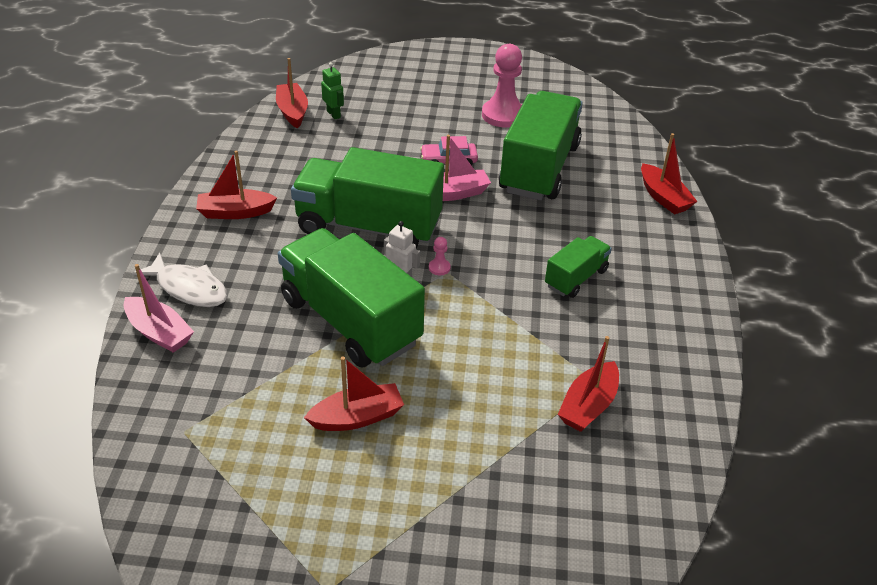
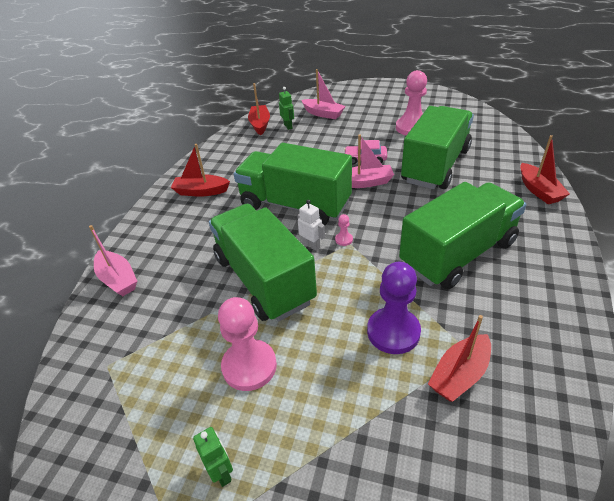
camera: 15 degrees right, 0 degrees up
(189, 288) = (150, 246): white fish -> none
(354, 520) = (221, 472): none -> green robot
(357, 417) = (249, 366): red boat -> pink pawn
(379, 95) = (323, 114): none -> pink boat
(513, 368) = (393, 332): none -> purple pawn
(576, 278) = (458, 254): green truck -> green truck, size x2.03

